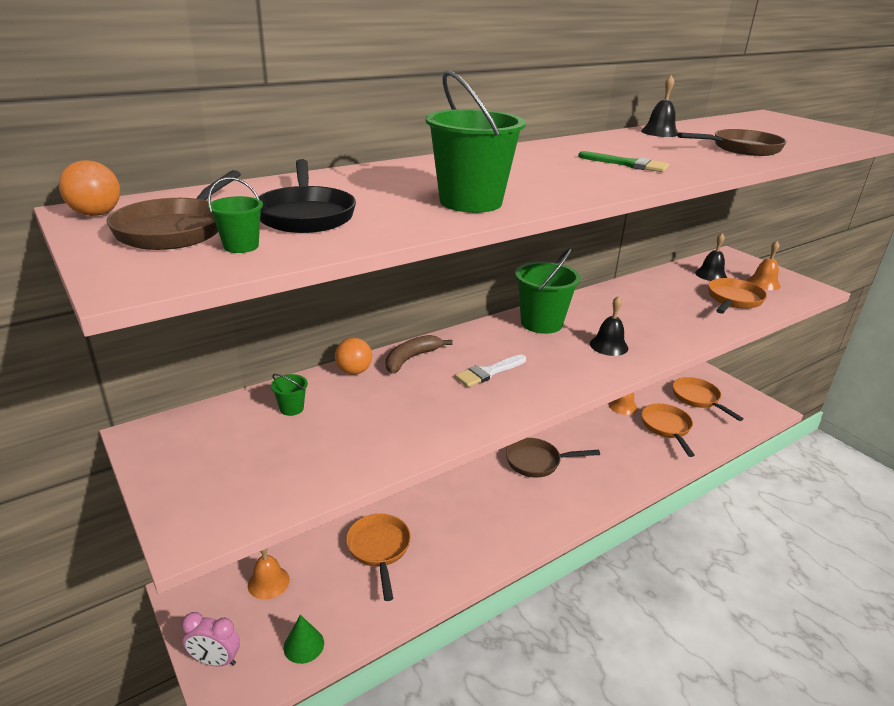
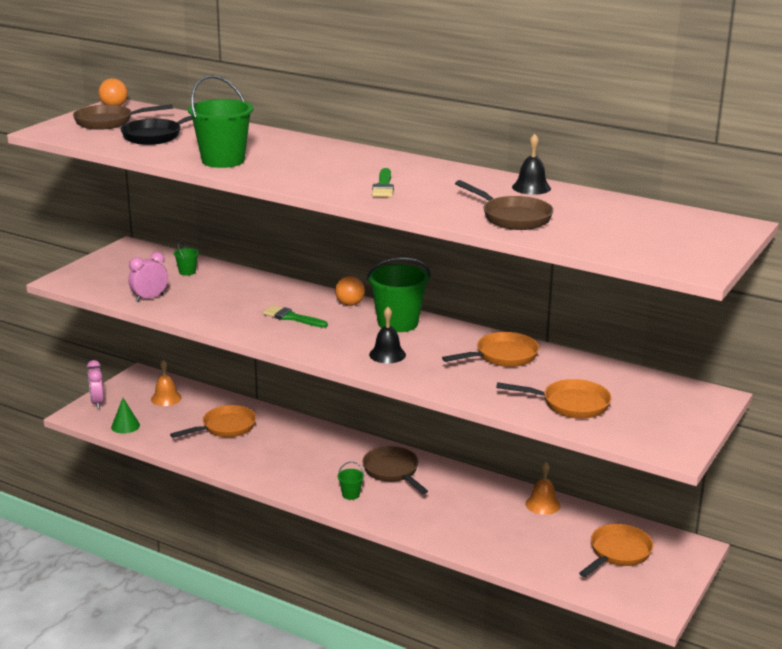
camera: 65 degrees right, 5 degrees down
(241, 246) = (99, 136): green bucket -> green bucket (351, 494)
(346, 458) = (149, 298): none -> pink clock
(354, 371) = (248, 277): orange ball -> orange ball (350, 304)
(411, 358) = (284, 290): brown banana -> none
(488, 372) = (292, 317): white brush -> green brush
(666, 428) = (529, 537): orange pan -> orange pan (502, 356)
(711, 275) = (629, 388): black bell -> none
(763, 283) = (648, 420): orange bell -> none

